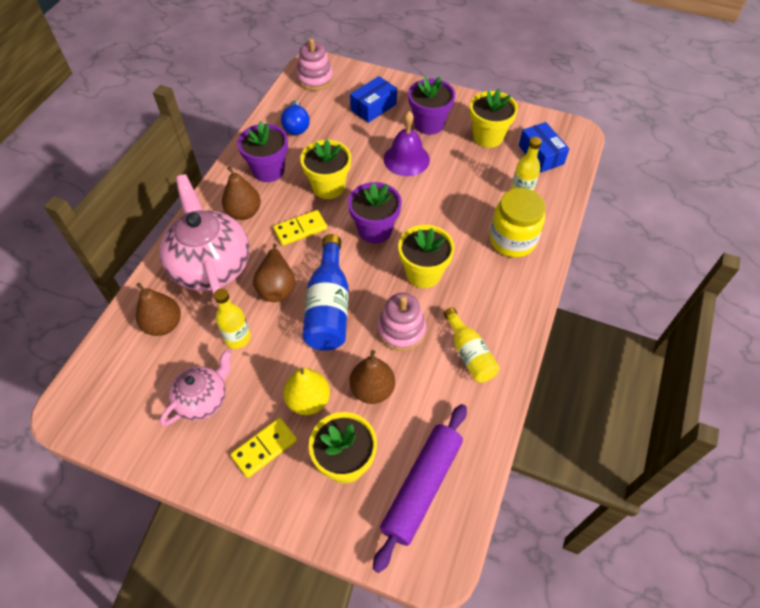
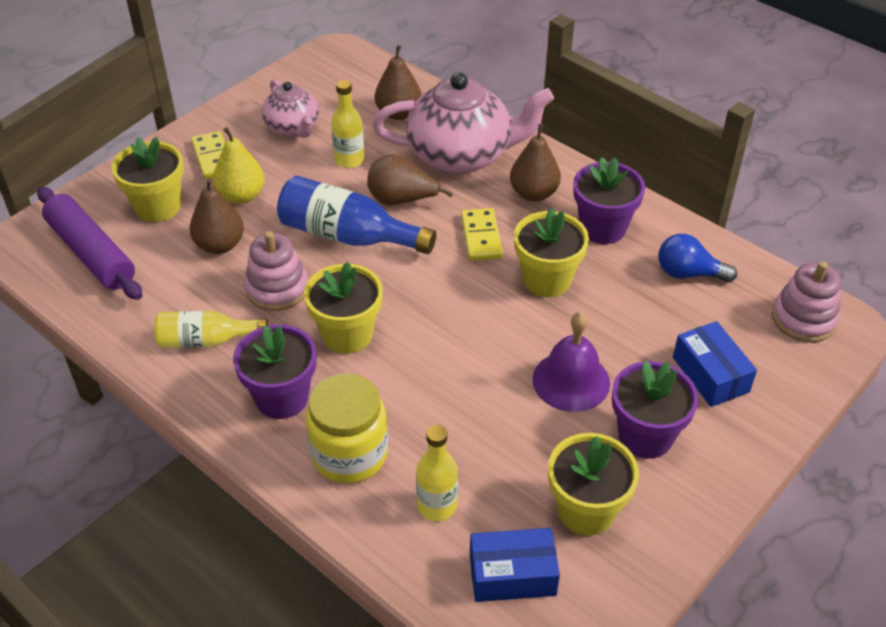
camera: 110 degrees right, 10 degrees down
(375, 230) = (445, 307): purple flower pot -> purple flower pot (282, 398)

